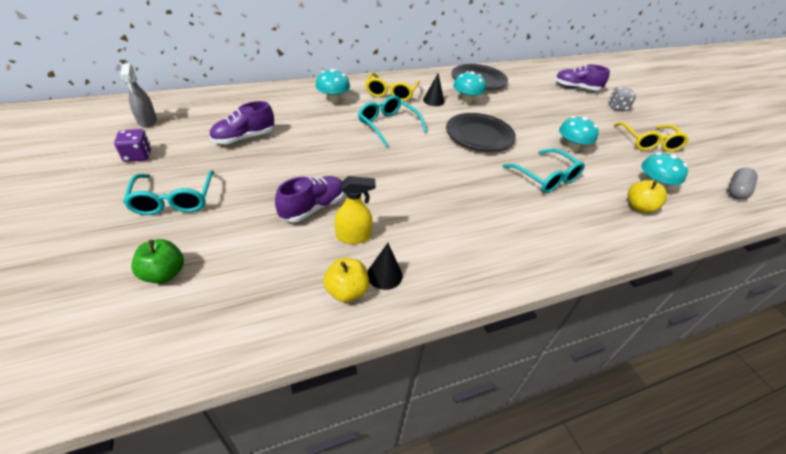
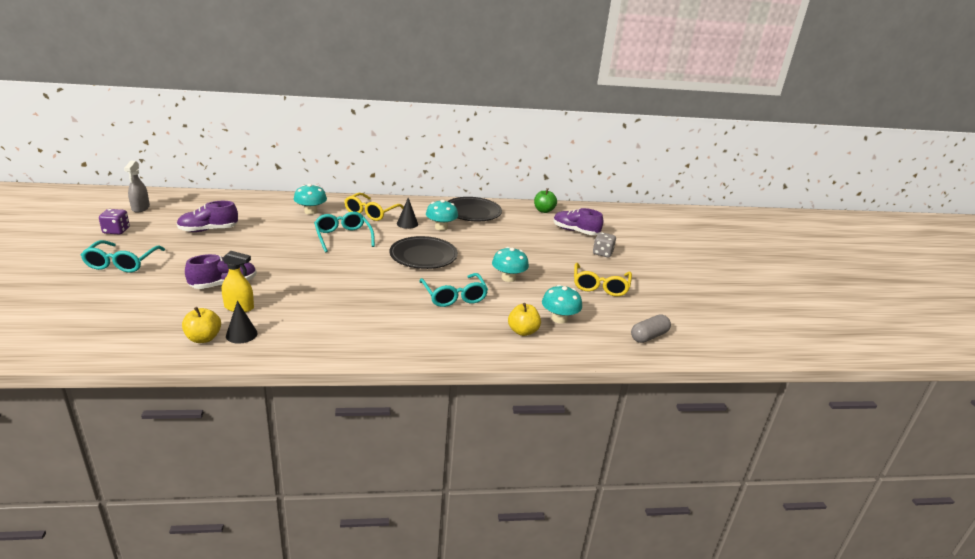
camera: 15 degrees right, 15 degrees down
(164, 274) = (83, 305): green apple -> green apple (544, 210)

